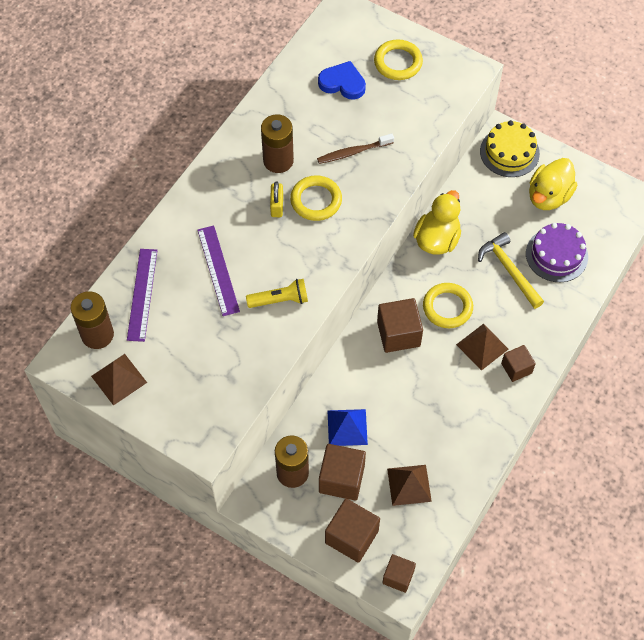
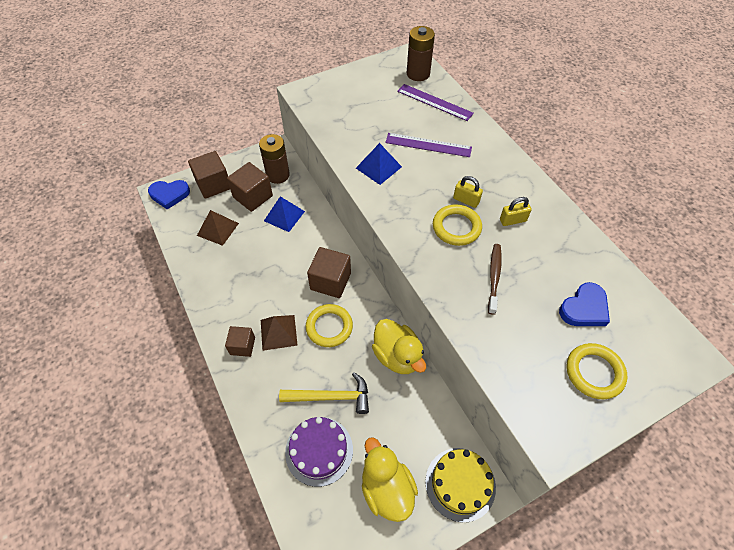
camera: 120 degrees right, 5 degrees down
(119, 379) = (378, 72): brown pyramid -> none
(278, 161) = (513, 220): brown battery -> yellow padlock
(280, 300) = (378, 167): yellow flashlight -> blue pyramid
(398, 577) = (169, 195): brown cube -> blue heart

